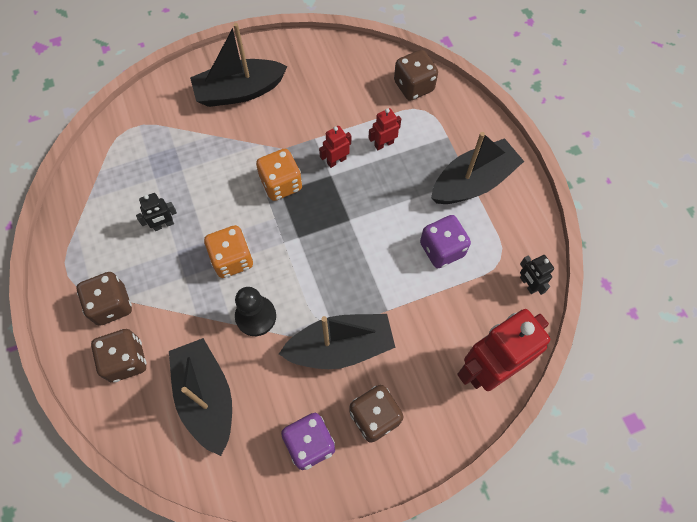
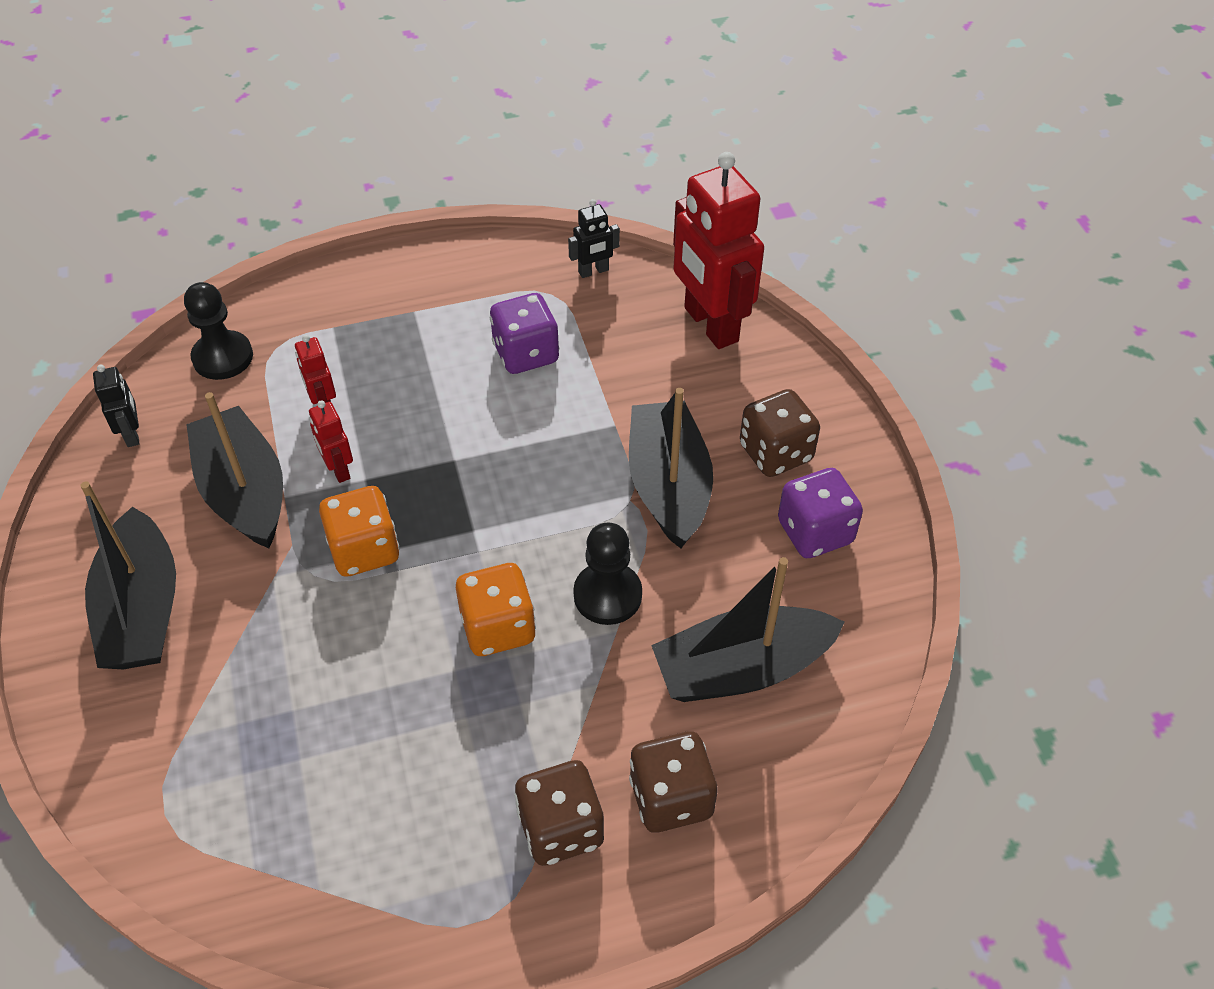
camera: 85 degrees left, 15 degrees down
(163, 225) = (408, 740): black robot -> black robot (132, 434)
(414, 86) = (223, 357): brown dice -> black pawn
(473, 182) = (421, 307): black boat -> black boat (244, 492)

